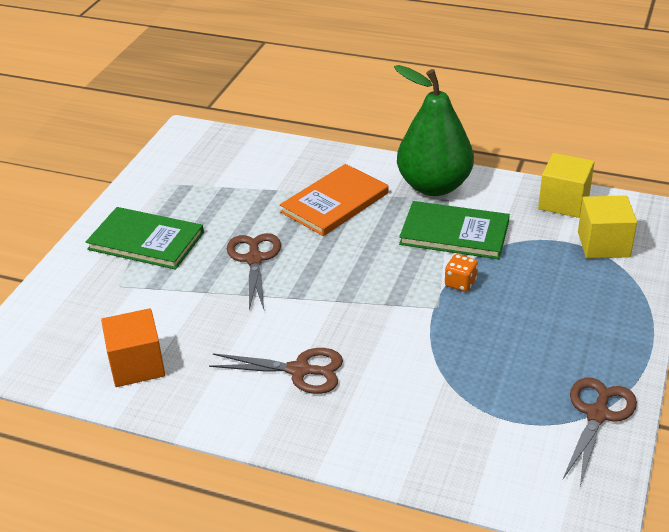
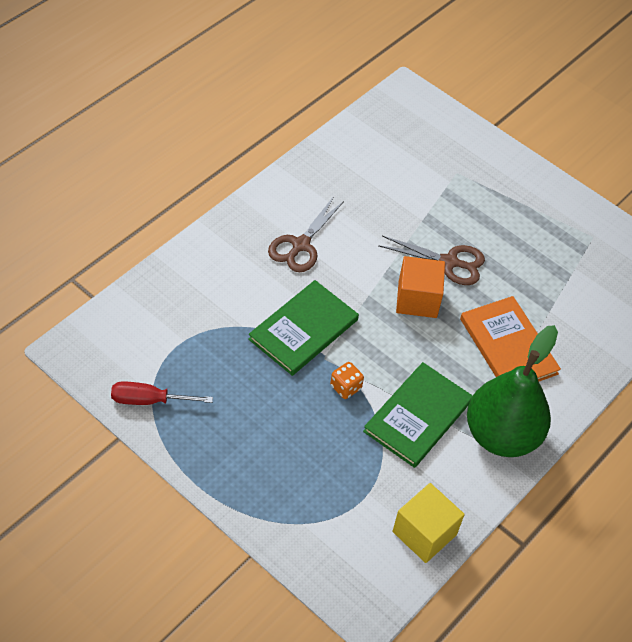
camera: 105 degrees right, 15 degrees up
(137, 365) = (357, 161): orange cube -> orange cube (417, 299)
(146, 241) = (509, 202): green book -> green book (303, 329)
(597, 414) = (149, 400): brown scissors -> red screwdriver
(603, 244) = (342, 528): yellow cube -> none

